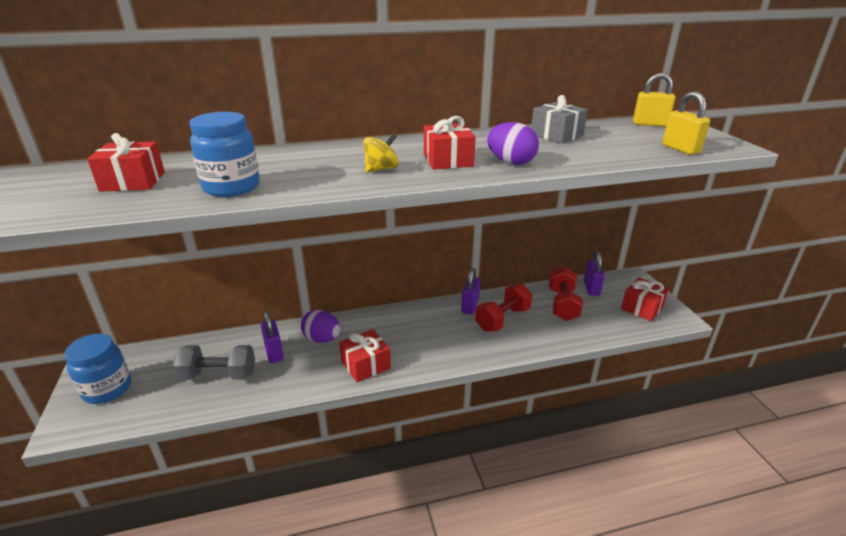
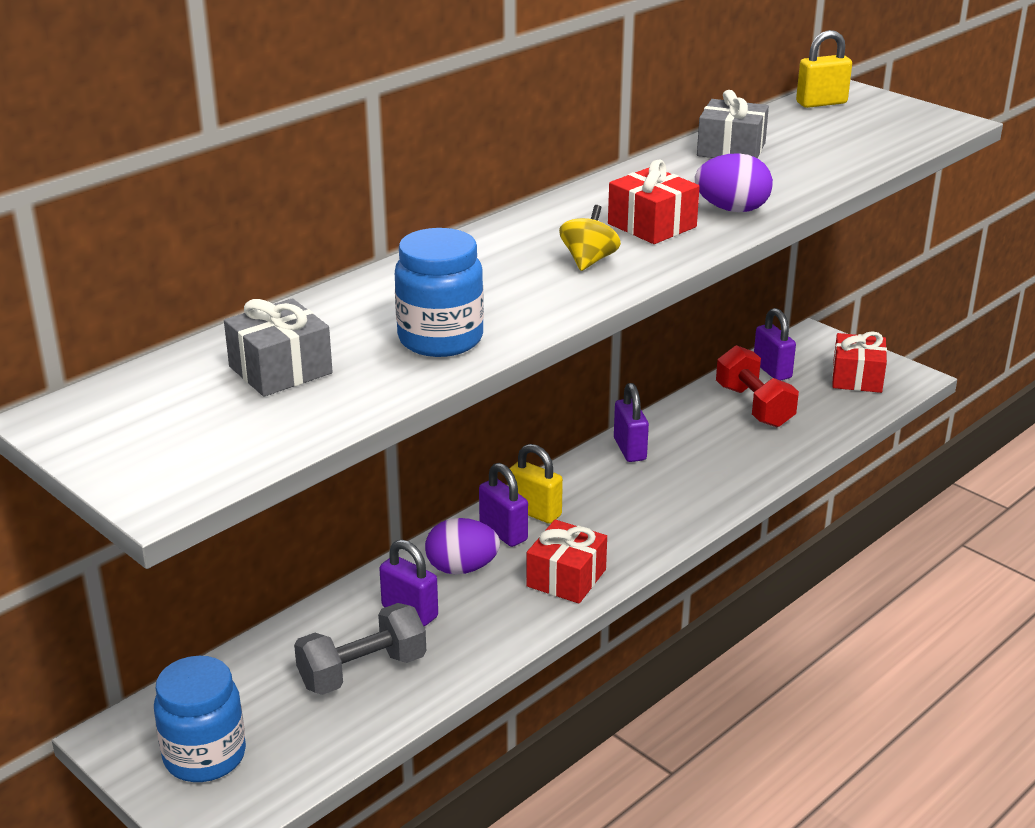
camera: 30 degrees left, 0 degrees up
(133, 181) = (280, 370): red gift -> grey gift
(361, 328) = (503, 532): none -> purple padlock
(502, 319) = (692, 452): red dumbbell -> none
(680, 149) = (898, 140): yellow padlock -> yellow padlock (535, 512)

